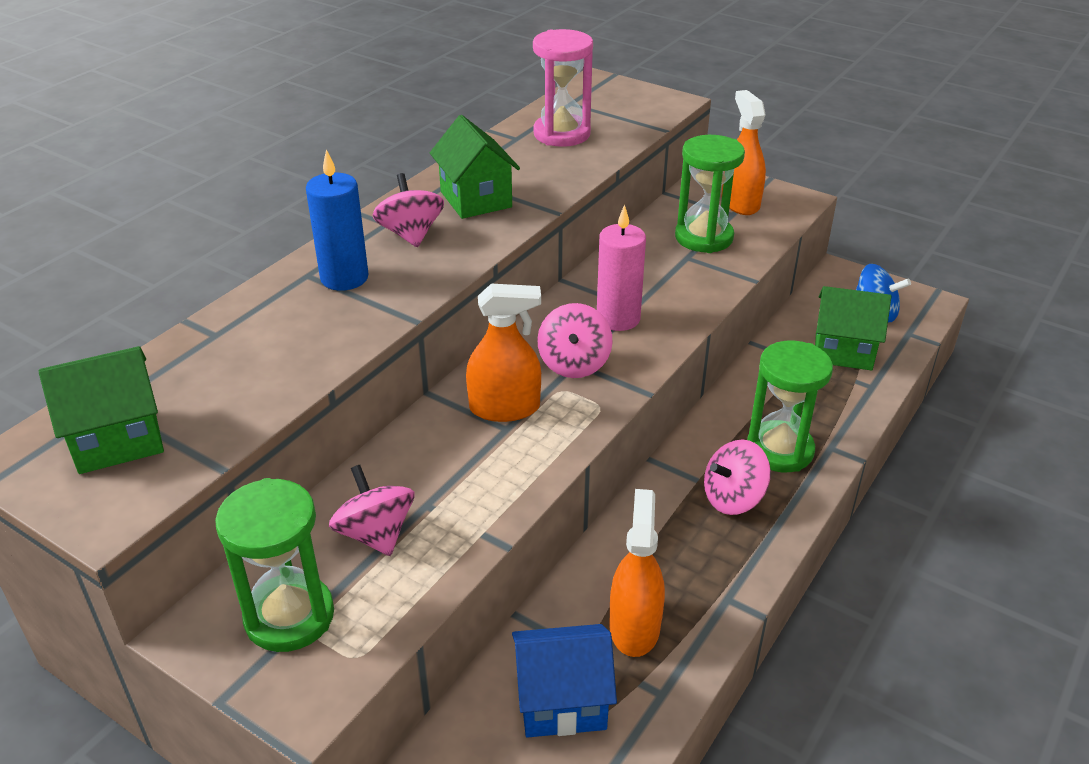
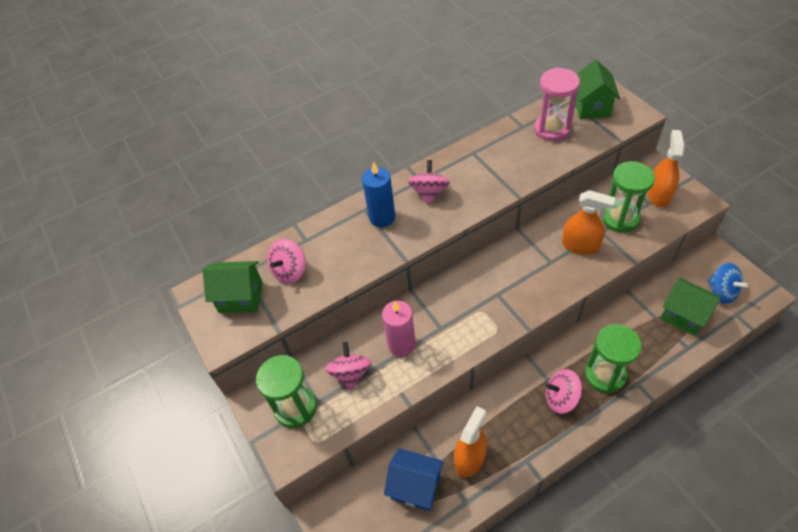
camera: 30 degrees right, 15 degrees up
(476, 199) = (476, 174): green house -> green house (591, 107)
(504, 408) = (446, 314): orange spray bottle -> orange spray bottle (580, 245)
(574, 363) = (496, 294): pink spinning top -> pink spinning top (290, 271)
(618, 318) = (536, 268): pink candle -> pink candle (401, 344)

